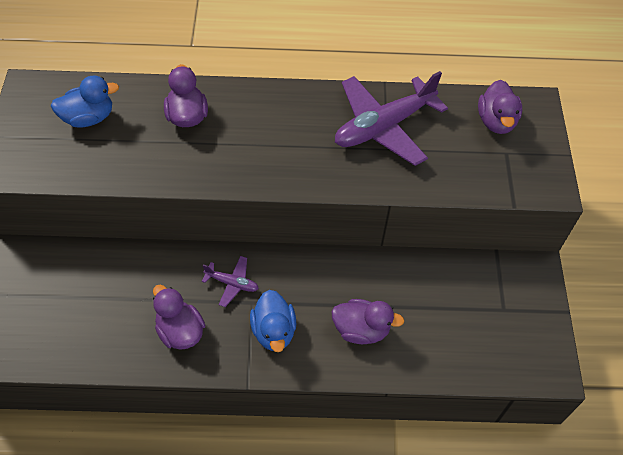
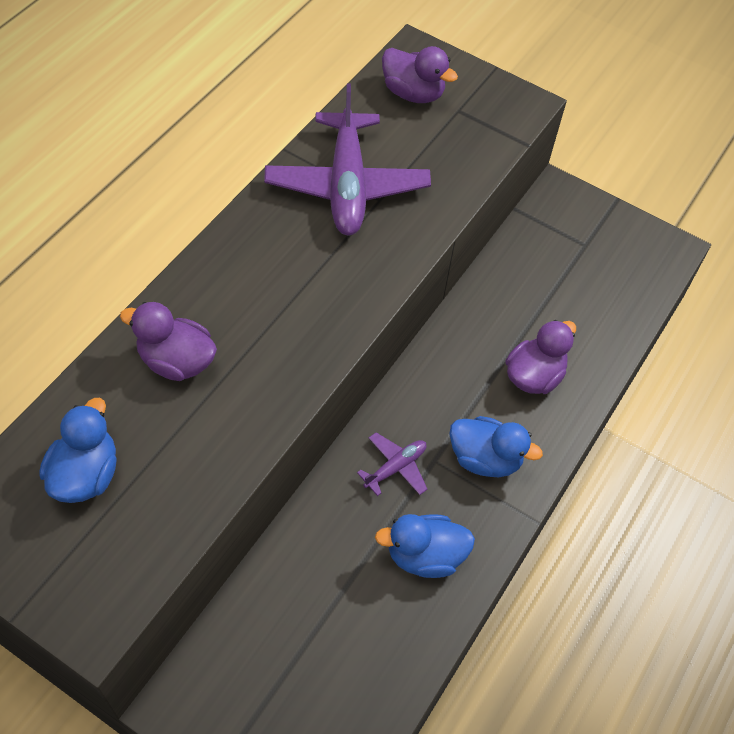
camera: 60 degrees left, 0 degrees up
(180, 331) = (425, 556): purple duck -> blue duck

